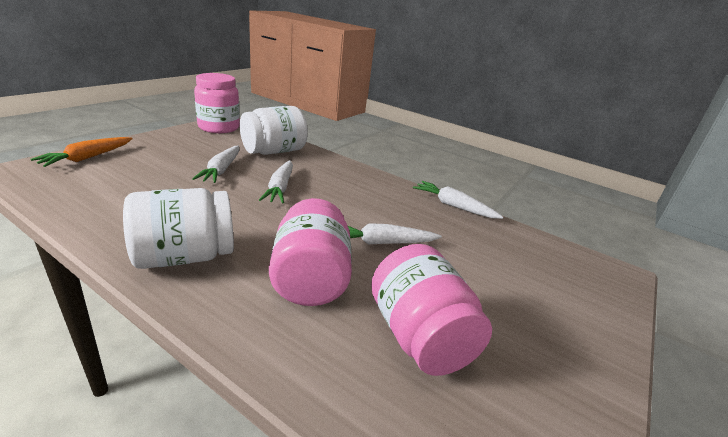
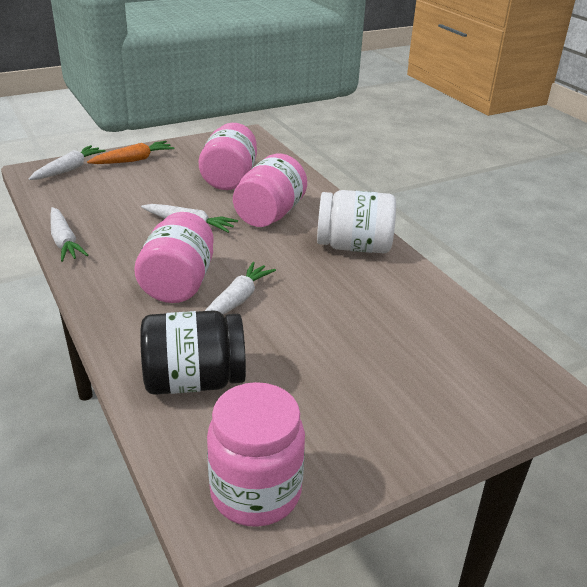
camera: 150 degrees left, 5 degrees up
(87, 158) = (476, 407): orange carrot -> orange carrot (133, 160)
(221, 170) = (294, 347): white carrot -> white carrot (69, 169)
(274, 151) = (194, 381): white jar -> black jar
(333, 192) = (178, 283): none -> pink jar

